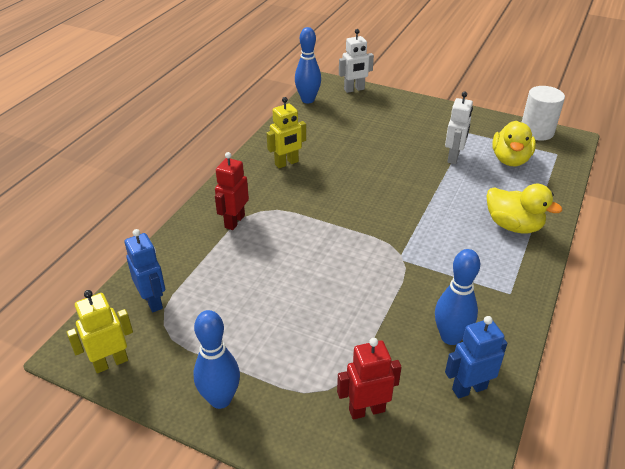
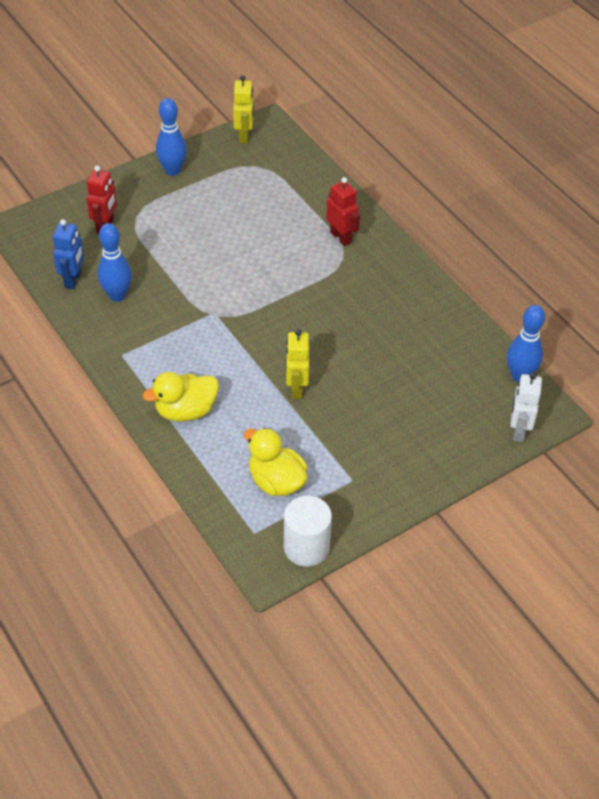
camera: 120 degrees right, 10 degrees up
(153, 301) = (284, 167): blue robot -> none
(286, 163) = (403, 304): yellow robot -> yellow robot (296, 388)
(453, 157) = (316, 436): white robot -> none

